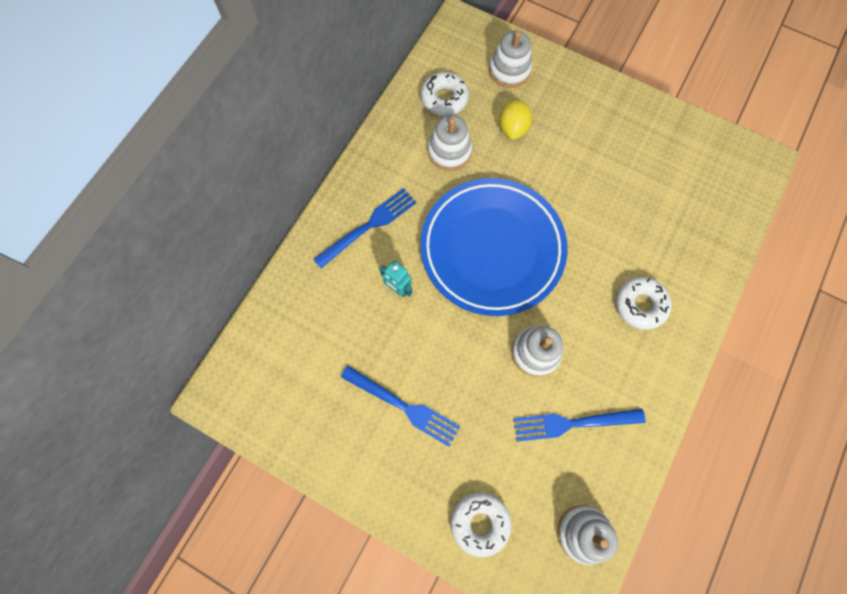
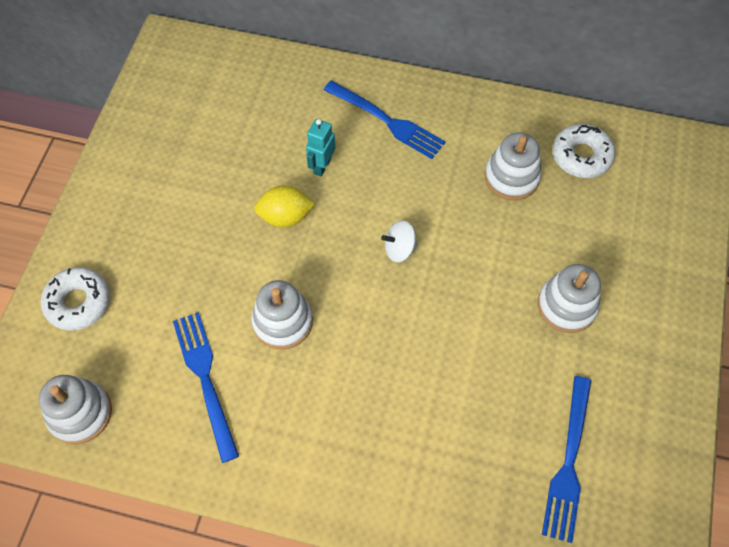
camera: 75 degrees right, 10 degrees down
(404, 406) = (190, 203): blue fork -> blue fork (568, 463)
(492, 249) = (399, 249): blue plate -> white spinning top
(509, 70) = (655, 218): white stacking toy -> white stacking toy (566, 306)
(513, 128) = (572, 238): yellow lemon -> yellow lemon (285, 217)
(640, 305) = (376, 435): white donut -> none

